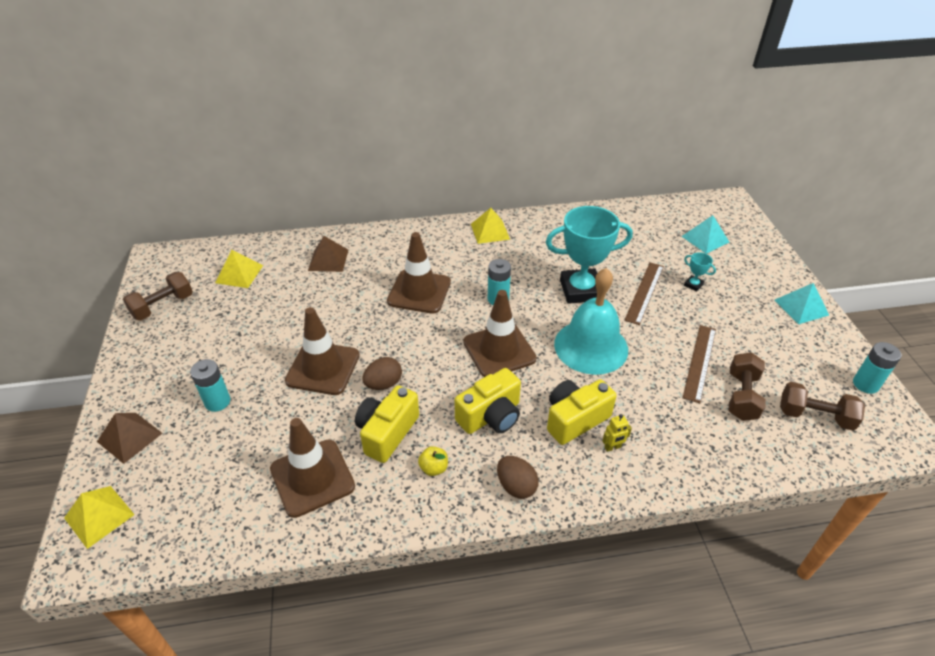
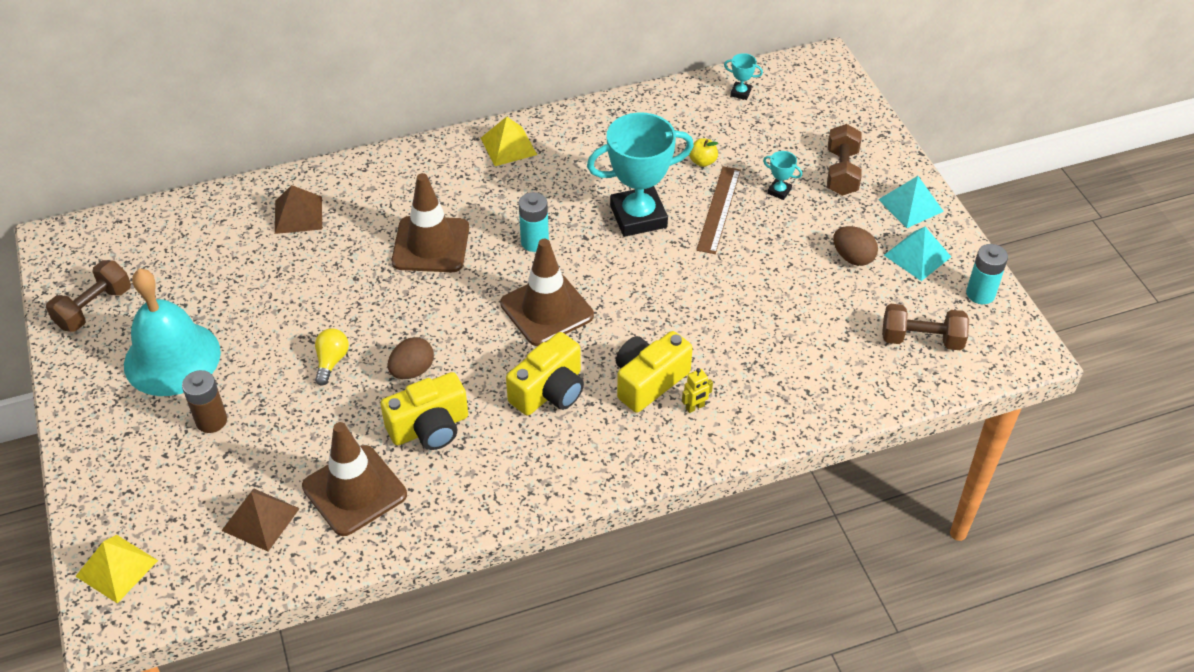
camera: 10 degrees left, 5 degrees up
(130, 437) = (117, 477): brown pyramid -> brown pyramid (260, 519)
(217, 402) = (211, 421): turquoise battery -> brown battery
(239, 274) = (182, 250): yellow pyramid -> none
(323, 368) = (331, 361): brown traffic cone -> yellow light bulb
(387, 432) = (430, 428): yellow camera -> yellow camera turned 135 degrees counterclockwise
(434, 468) = (493, 460): yellow apple -> yellow apple (702, 161)
(516, 486) = (591, 465): brown egg -> brown egg (853, 257)
(591, 346) = (658, 289): turquoise bell -> turquoise bell (172, 358)
(666, 214) = (740, 93): none -> turquoise trophy
(699, 362) = (790, 292): brown ruler -> none
(705, 239) = (792, 124): turquoise pyramid -> turquoise pyramid (917, 256)
(741, 396) = (839, 327): brown dumbbell -> brown dumbbell (841, 172)

